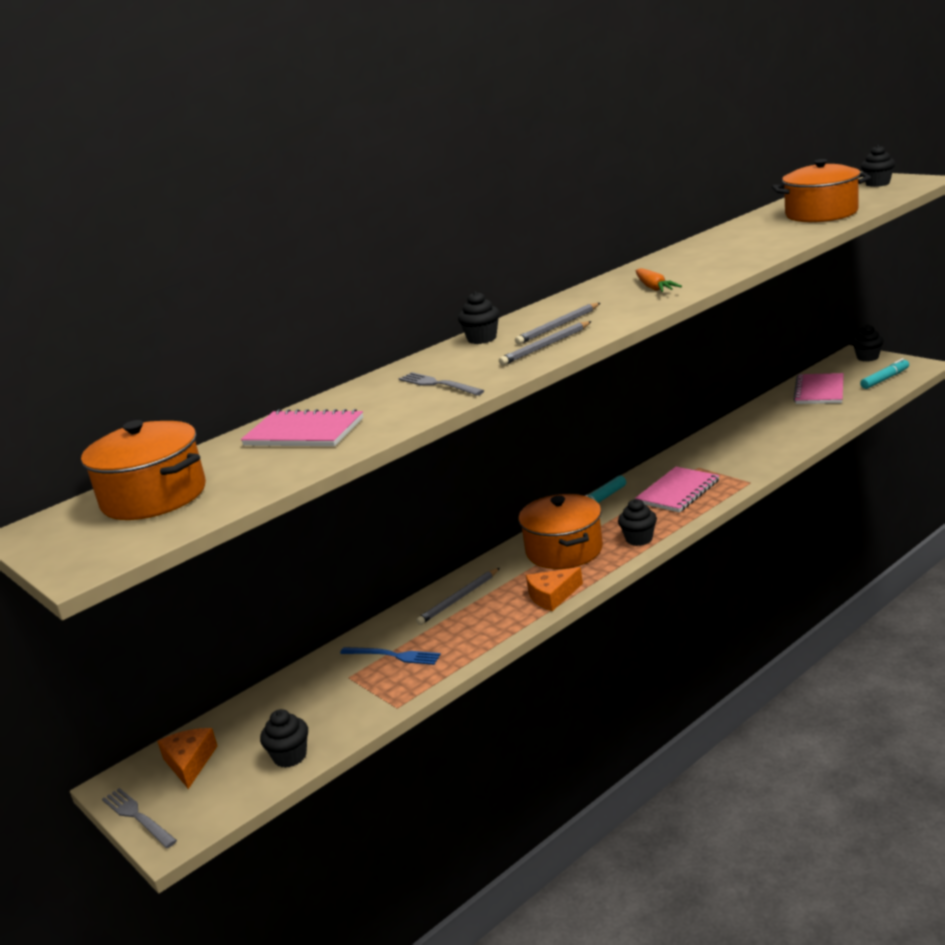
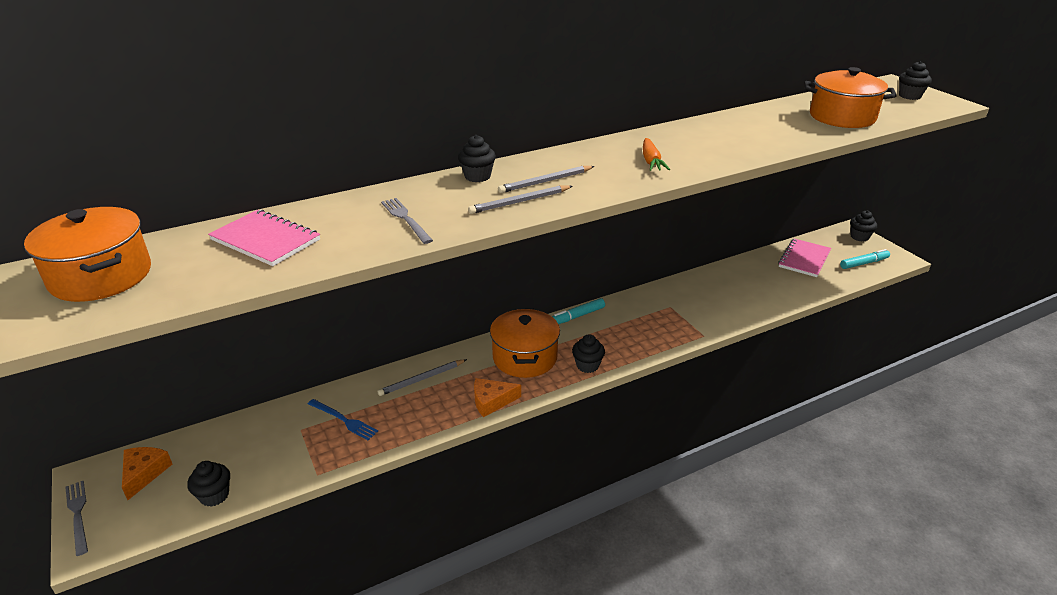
camera: 10 degrees right, 10 degrees up
(678, 492) = (642, 327): pink notebook -> none

